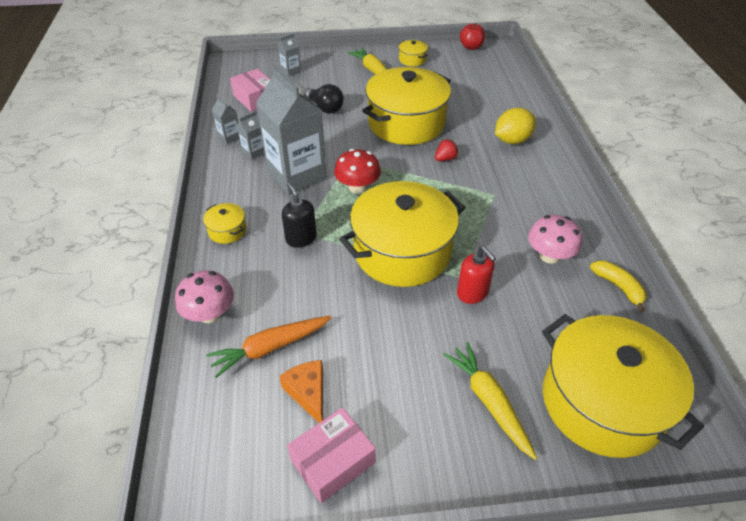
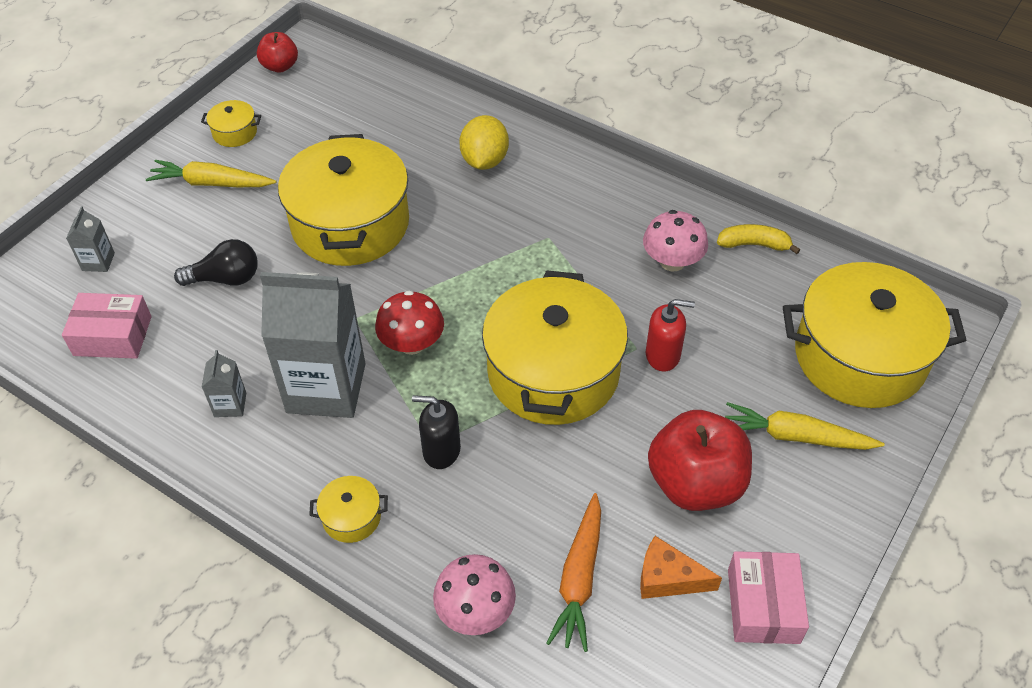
camera: 50 degrees left, 5 degrees up
(229, 137) = (166, 413): grey carton -> none
(393, 366) = (695, 483): none -> red apple
(445, 159) = (451, 235): red strawberry -> none

